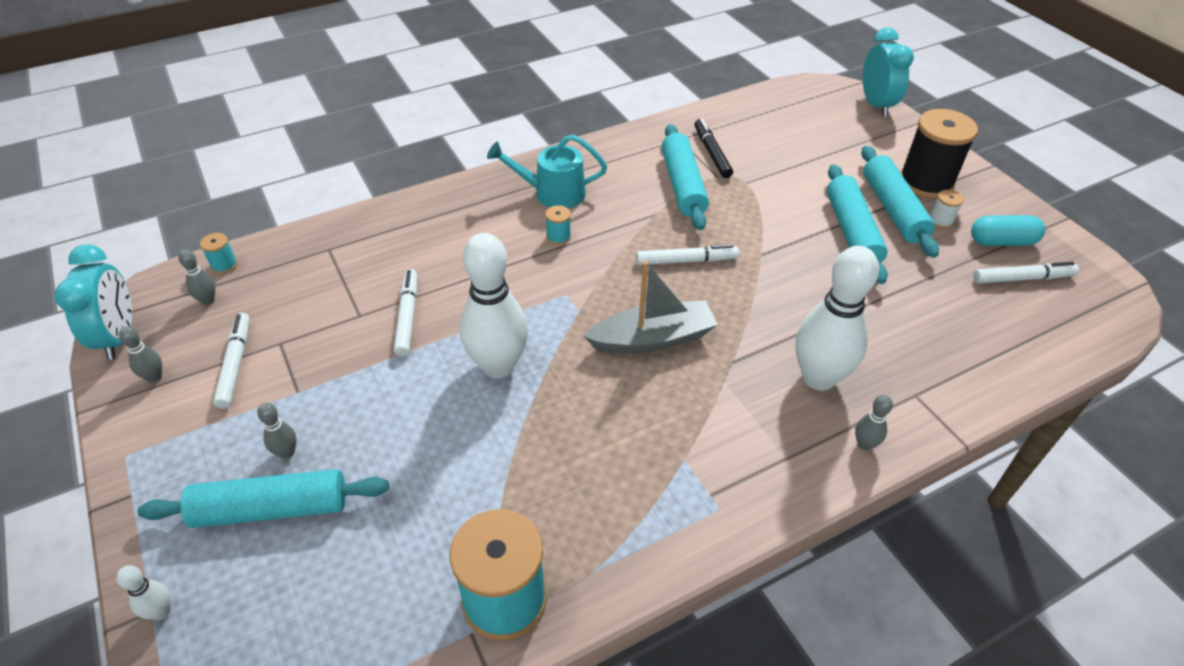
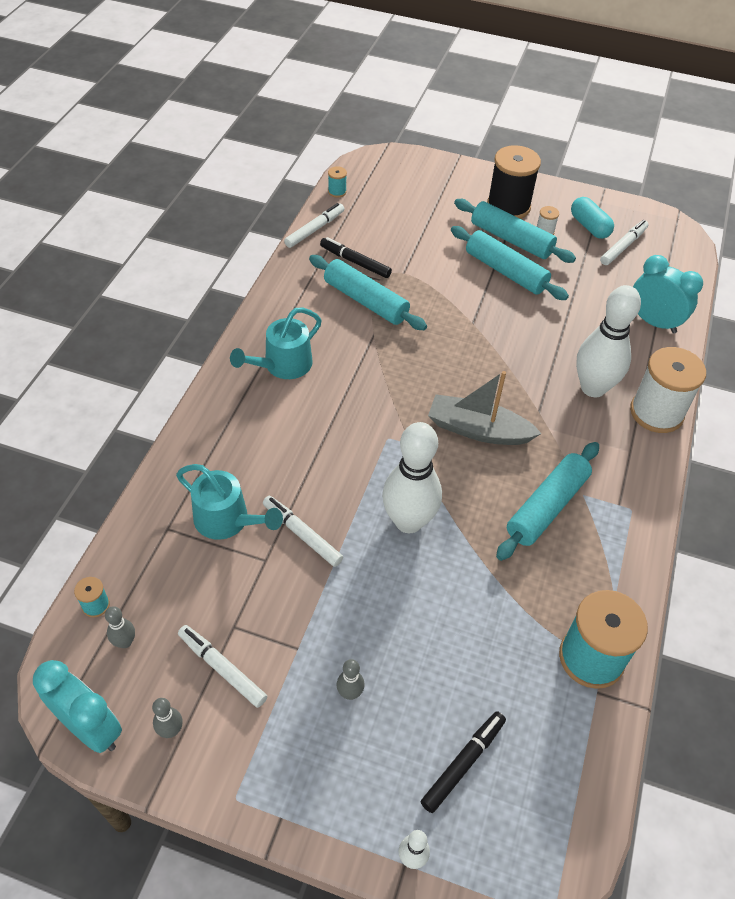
camera: 45 degrees left, 5 degrees up
(271, 509) = (391, 734): turquoise rolling pin -> turquoise rolling pin (546, 507)
(289, 580) = (463, 763): none -> black marker
(371, 271) = (228, 521): none -> turquoise watering can
(558, 237) = (330, 398): turquoise spool -> turquoise spool (337, 192)
(652, 339) = (478, 430): grey boat -> grey boat turned 105 degrees counterclockwise
(686, 261) = (434, 359): white marker -> white marker (314, 229)
(864, 444) = (656, 412): grey bowling pin -> white spool
(876, 105) = (417, 159): turquoise clock -> turquoise clock (653, 322)
(1001, 241) = (589, 227): turquoise capsule -> turquoise capsule turned 75 degrees counterclockwise

